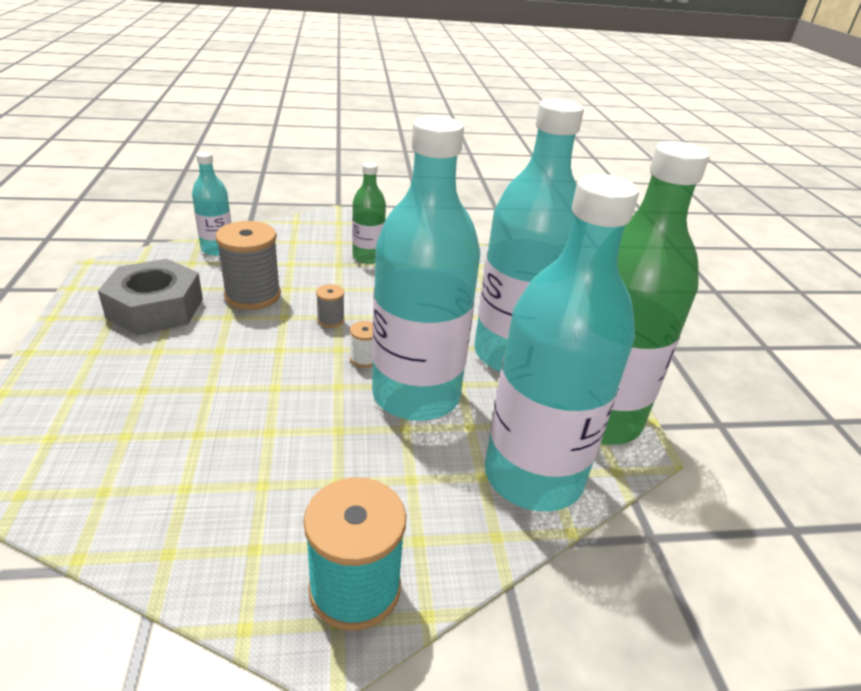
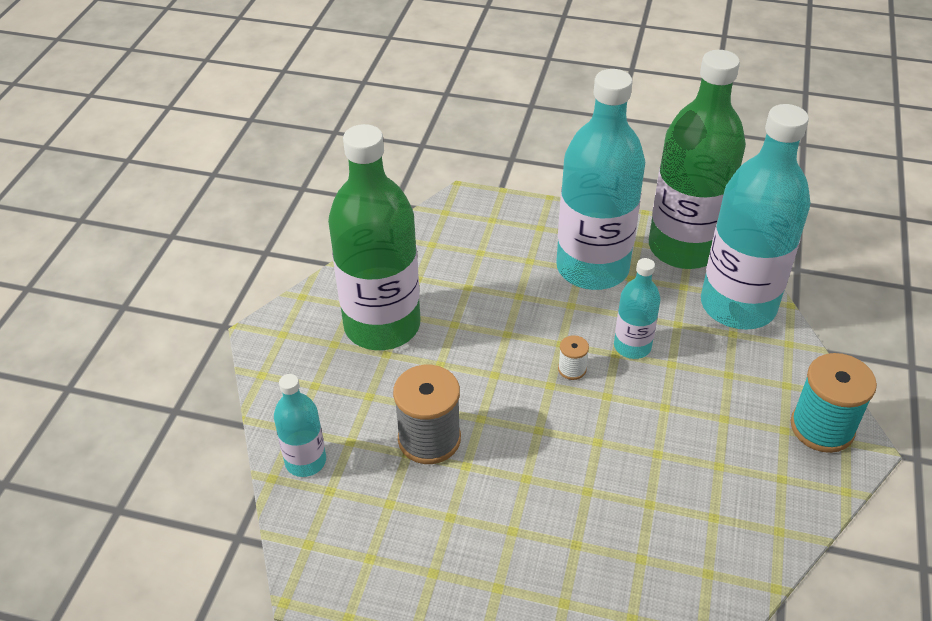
camera: 65 degrees left, 10 degrees up
(155, 308) = (428, 530): grey nut -> none
(330, 320) = (499, 381): grey spool -> none
(368, 257) = (382, 325): green bottle -> green bottle, size x2.08
(416, 395) = (632, 346): turquoise bottle -> turquoise bottle, size x0.48

